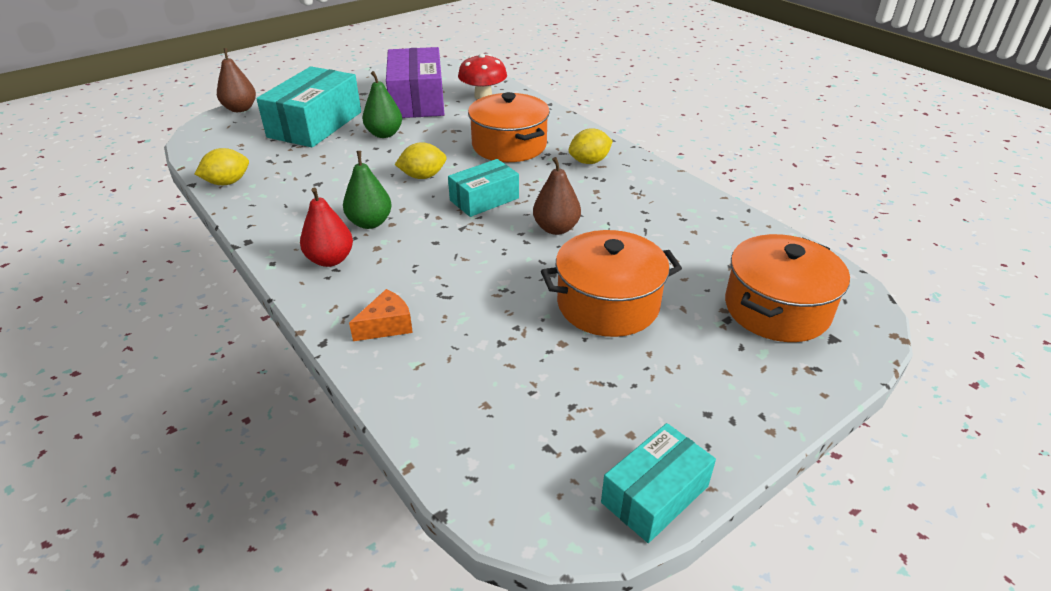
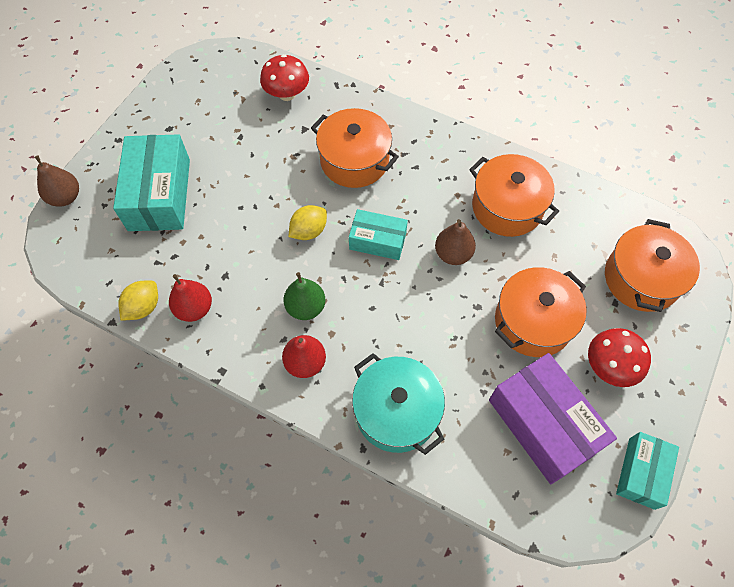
camera: 25 degrees left, 25 degrees up
(269, 195) = (194, 308): none -> red pear
(384, 134) = (235, 185): green pear -> none
(387, 325) = (396, 411): orange cheese -> turquoise pot
(417, 100) = (229, 121): purple box -> purple box (543, 424)
(484, 199) = (377, 241): turquoise box -> turquoise box turned 75 degrees clockwise
(589, 161) = (432, 158): yellow lemon -> none
(645, 212) = (507, 207): none -> orange pot
(680, 372) = (609, 366): none -> red mushroom

